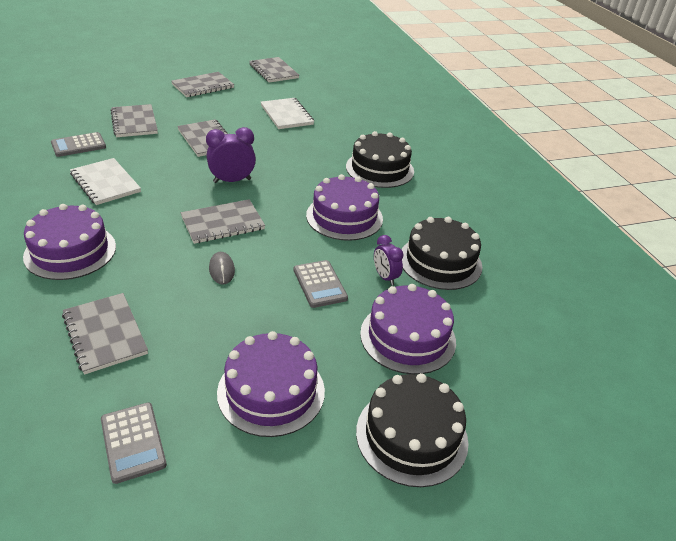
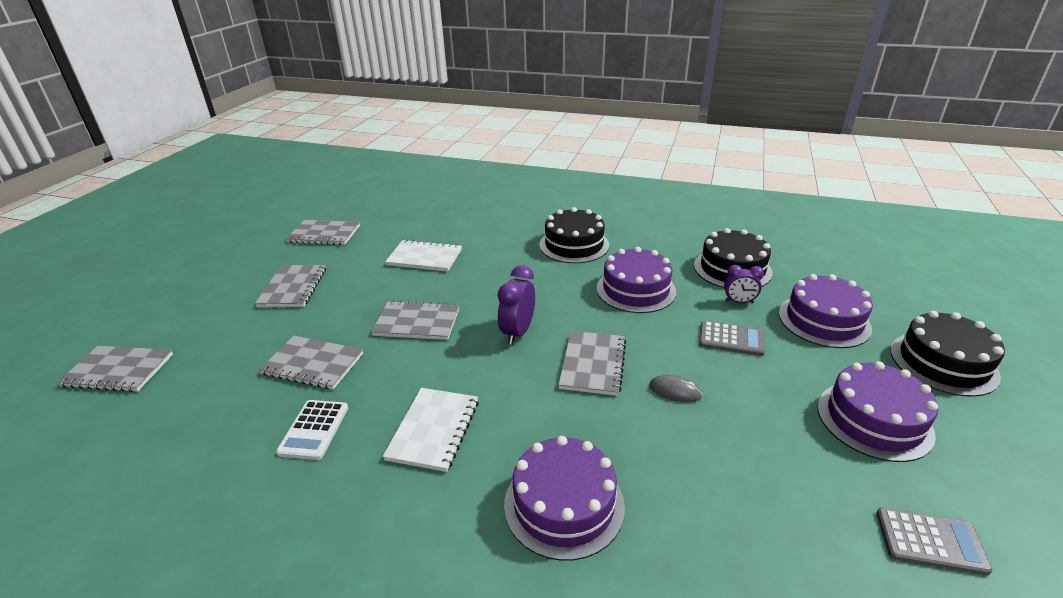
camera: 50 degrees left, 5 degrees down
(78, 145) = (314, 430): grey calculator -> white calculator
(105, 183) = (433, 430): white notebook -> white notebook turned 75 degrees counterclockwise
(105, 334) = (746, 515): grey notebook -> grey notebook (118, 370)

